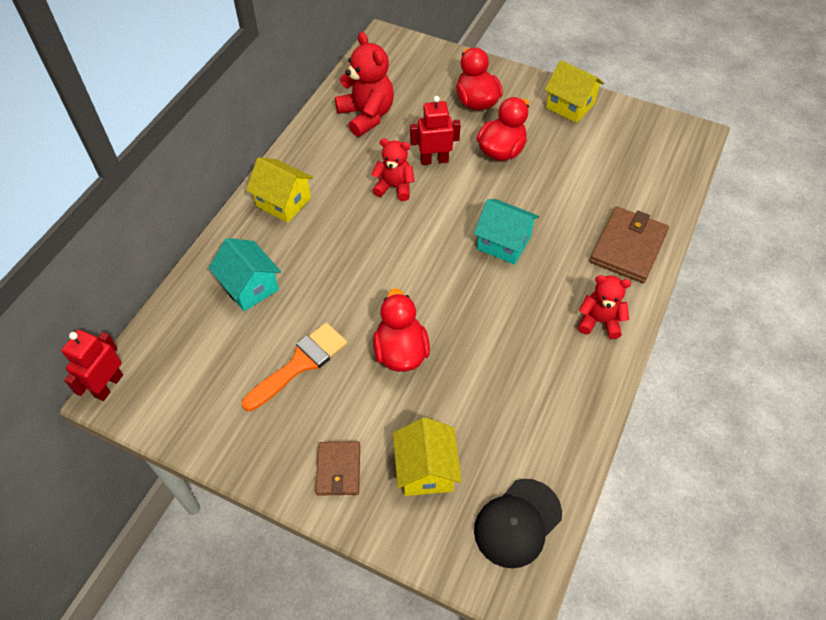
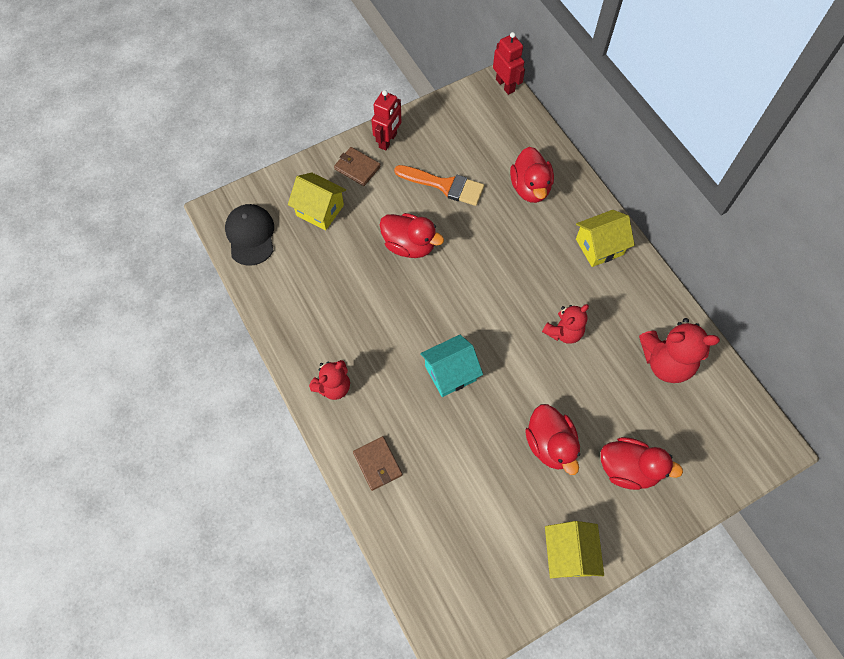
camera: 125 degrees right, 10 degrees up
(250, 287) = (530, 188): turquoise house -> red duck
(300, 364) = (445, 185): orange brush -> orange brush turned 60 degrees counterclockwise
(434, 160) = (575, 381): red robot -> red robot (388, 140)
(570, 106) = (568, 554): yellow house -> yellow house turned 75 degrees counterclockwise
(628, 247) = (377, 464): brown wallet -> brown wallet, size x0.61

